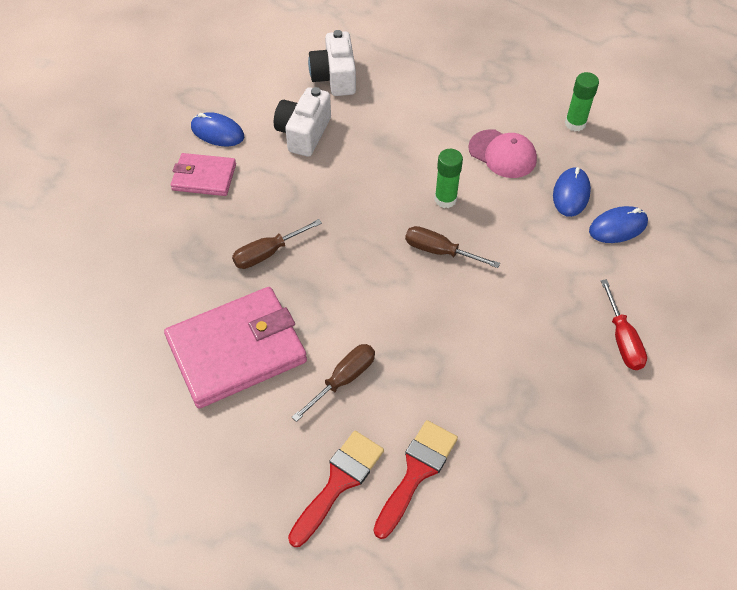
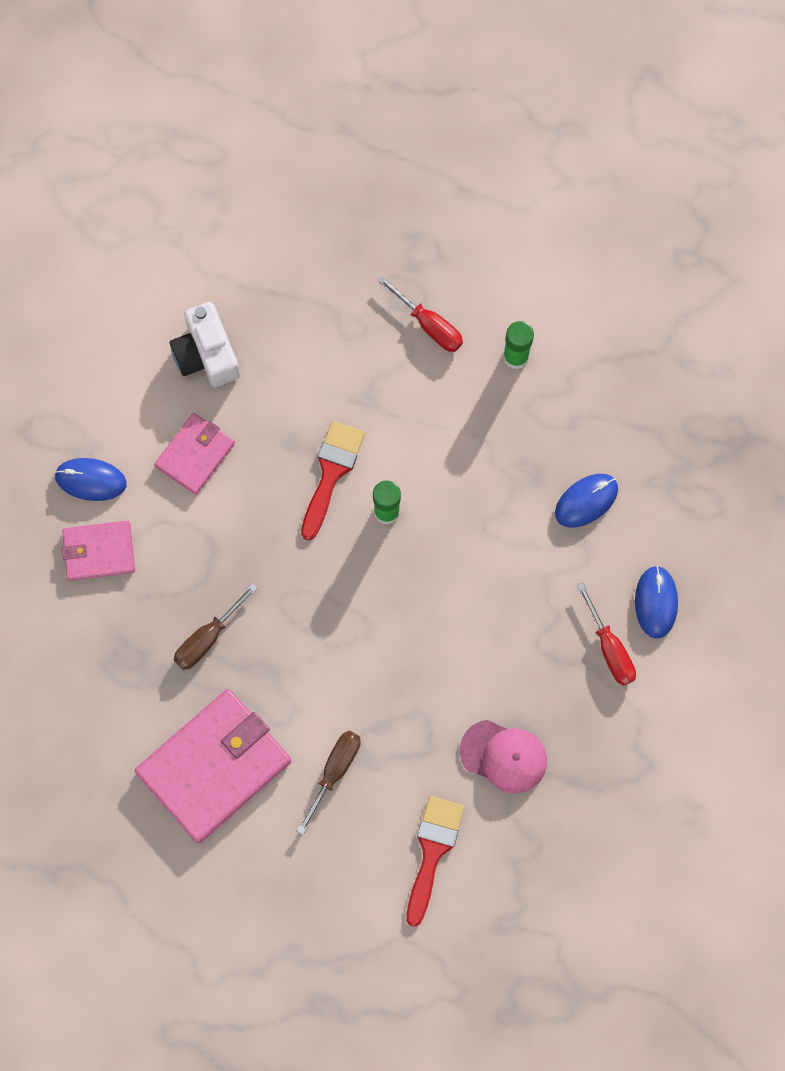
camera: 15 degrees left, 20 degrees up
(303, 133) = (195, 455): white camera -> pink wallet
(339, 482) = (361, 882): red brush -> red brush (331, 472)
(440, 251) = (396, 586): brown screwdriver -> none
(502, 154) = (438, 427): pink cap -> pink cap (504, 756)
(510, 92) = (429, 325): none -> red screwdriver
(571, 194) = (527, 467): blue mouse -> blue mouse (656, 602)

